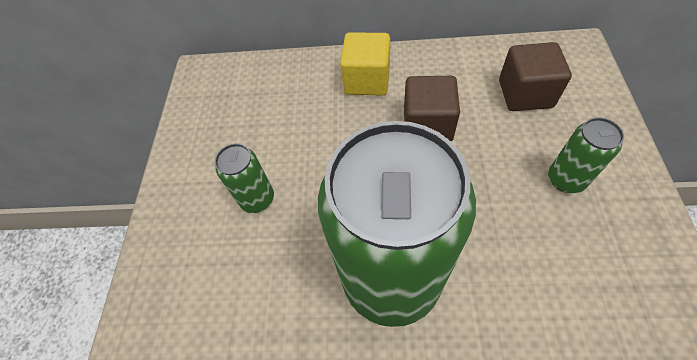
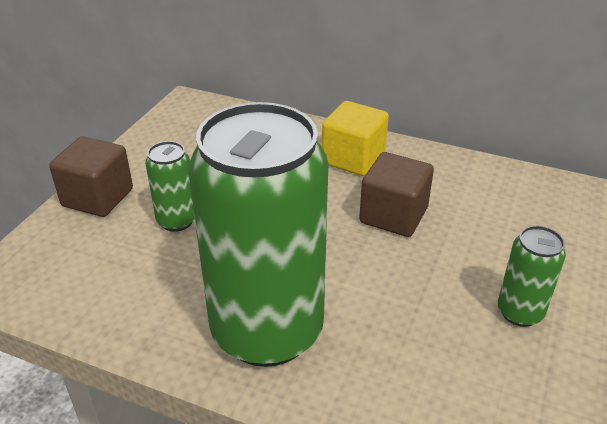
camera: 15 degrees right, 20 degrees down
(525, 94) = (524, 222): brown cube -> brown cube (98, 198)

